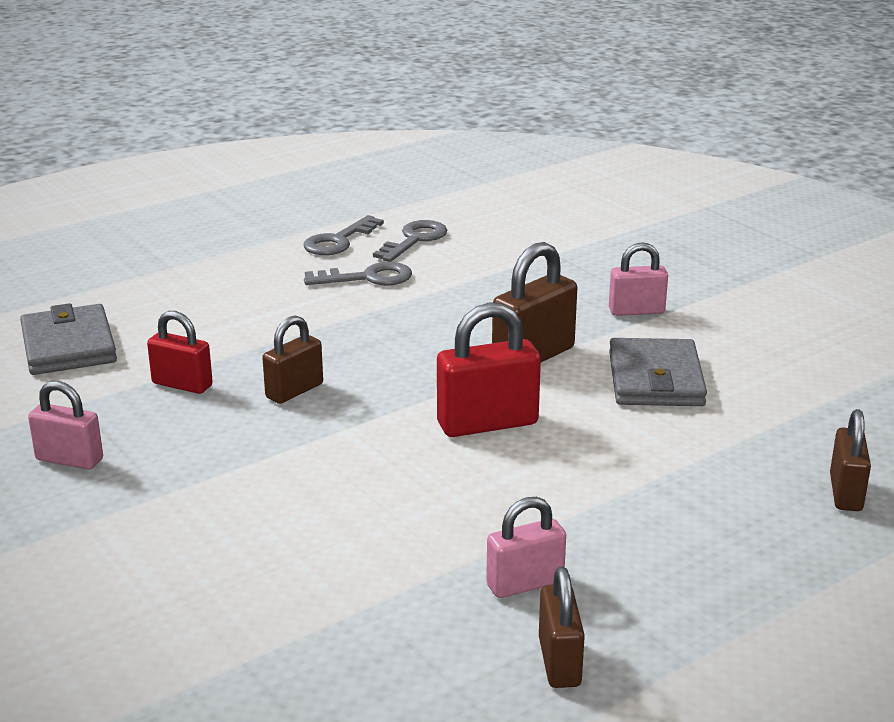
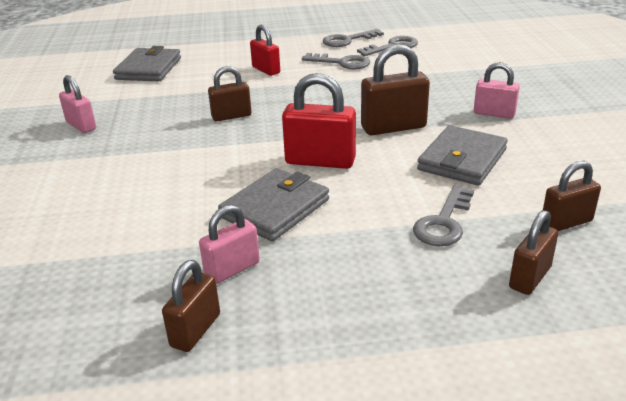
camera: 30 degrees right, 5 degrees up
(182, 385) = (178, 100): red padlock -> red padlock (266, 70)
(496, 498) = (275, 208): none -> grey wallet
(525, 584) = (232, 269): pink padlock -> pink padlock turned 45 degrees counterclockwise
(706, 459) = (444, 222): none -> grey key
(829, 424) = (566, 223): none -> brown padlock

